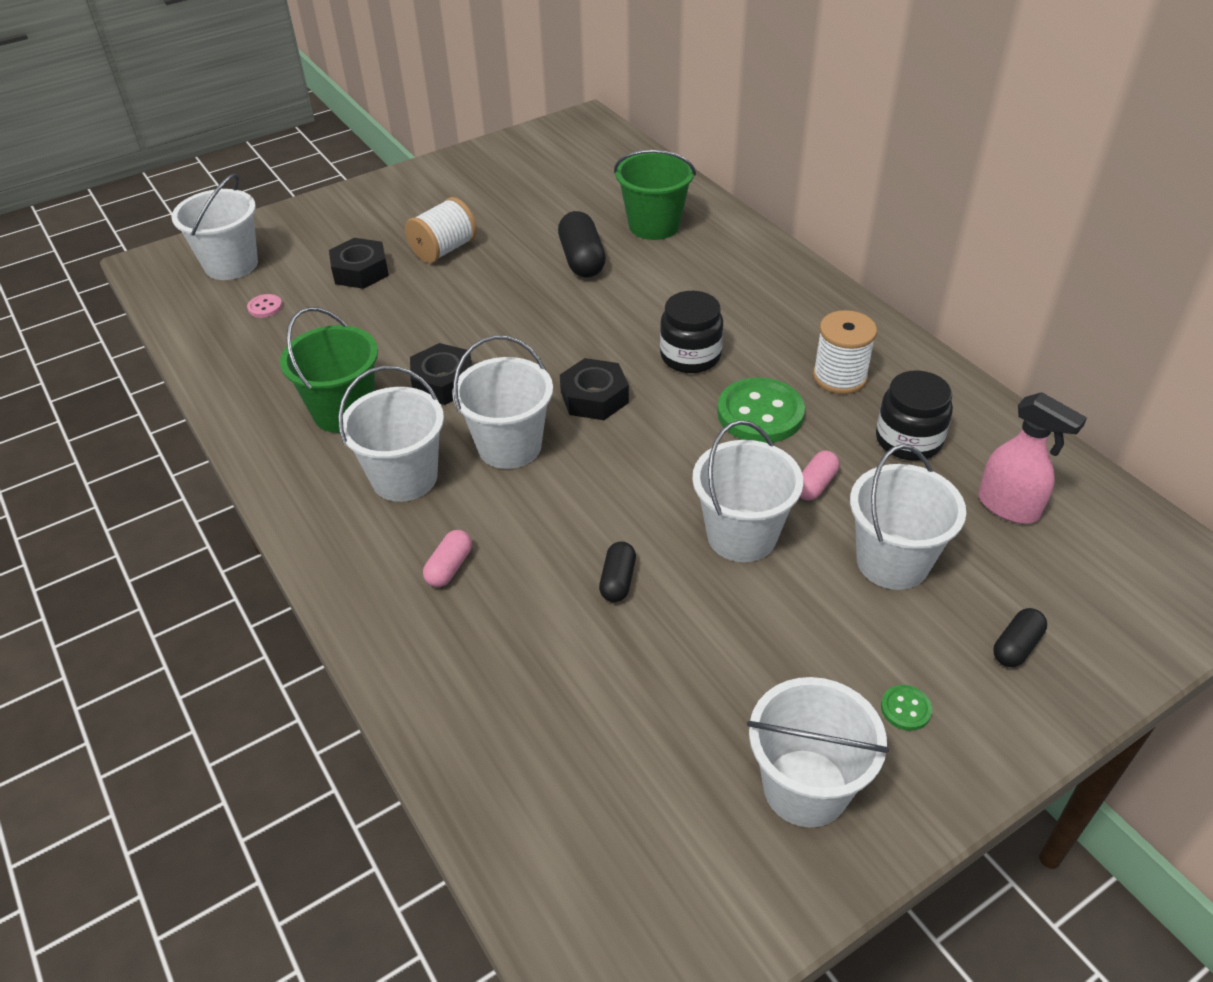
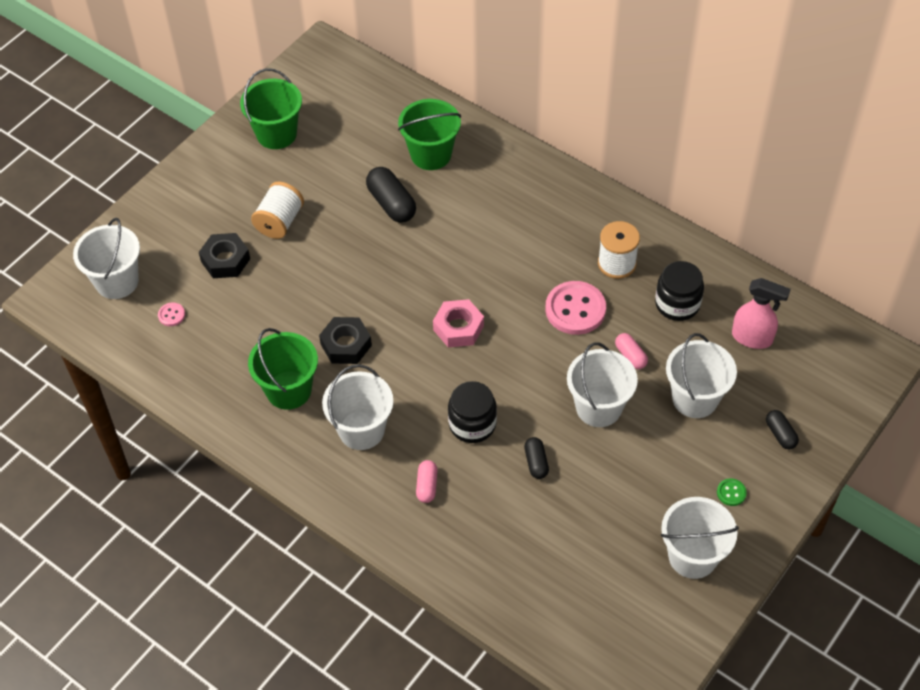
camera: 20 degrees left, 10 degrees up
(491, 176) = (276, 134): none -> green bucket
(509, 446) = (419, 384): white bucket -> none
(594, 397) = (458, 328): black nut -> pink nut
(690, 356) = (509, 273): black jar -> black jar (472, 424)
(760, 413) = (575, 309): green button -> pink button
(815, 484) = (630, 356): pink capsule -> pink capsule turned 45 degrees counterclockwise
(1016, 646) = (780, 434): black capsule -> black capsule turned 45 degrees counterclockwise

